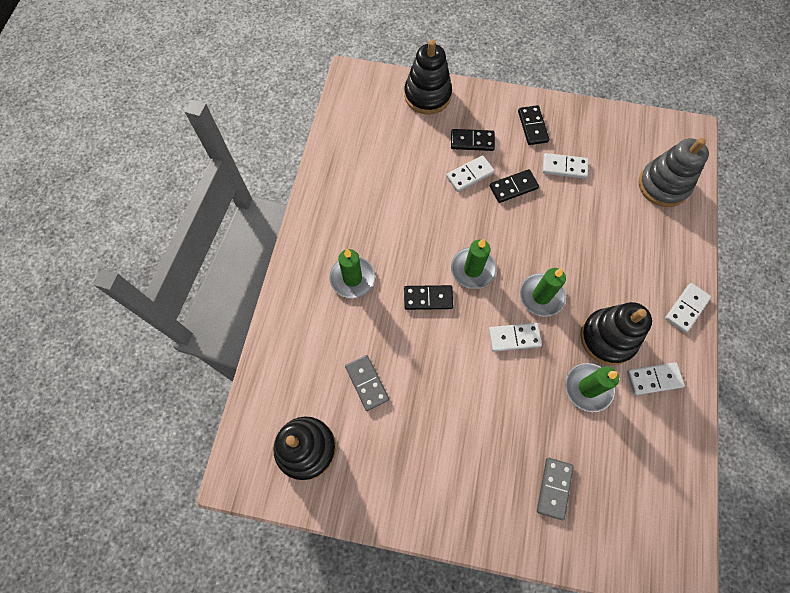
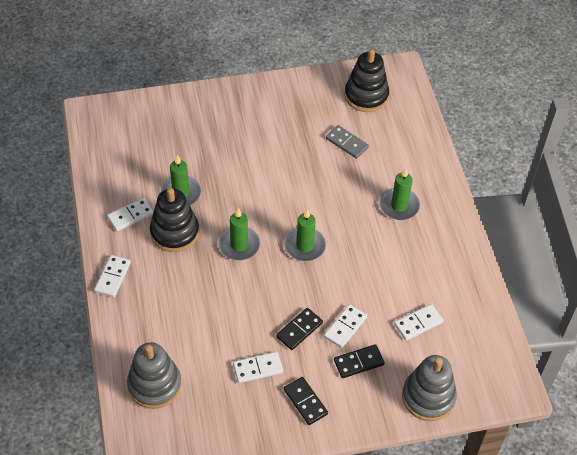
camera: 155 degrees right, 15 degrees down
(427, 95) = (428, 397): black stacking toy -> grey stacking toy
(428, 298) = (331, 212): black domino -> none
(514, 337) = (250, 208): white domino -> white domino (418, 323)
(554, 488) = (188, 128): grey domino -> none

